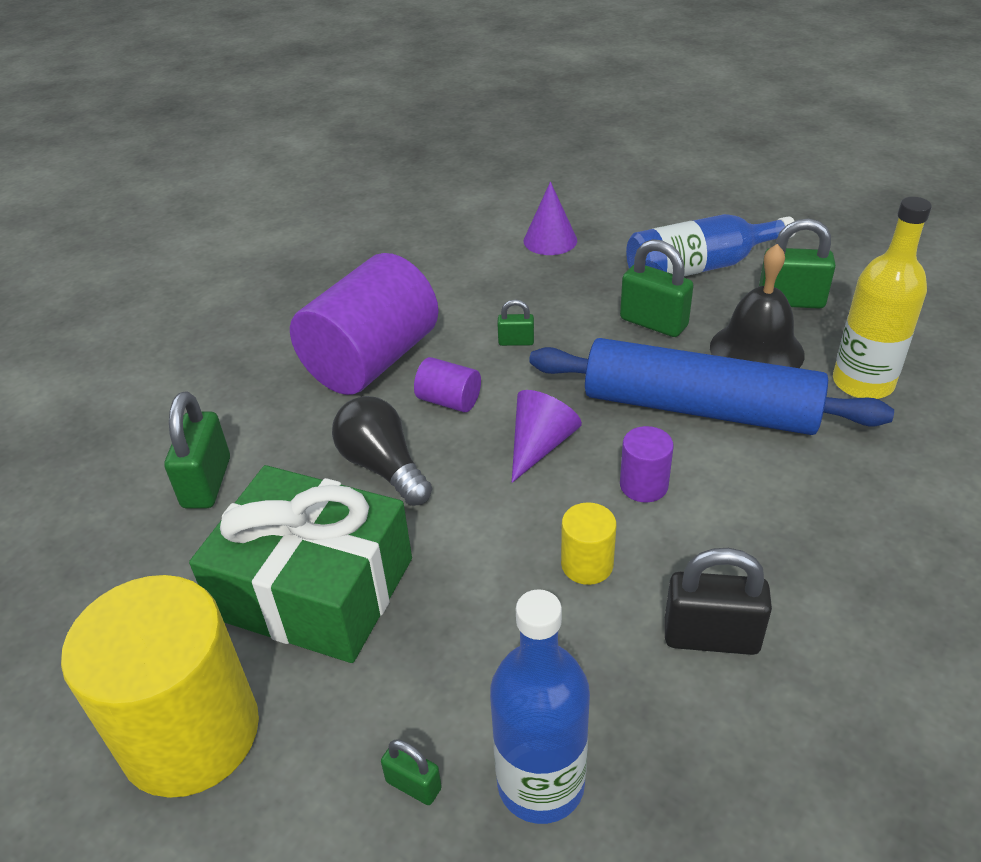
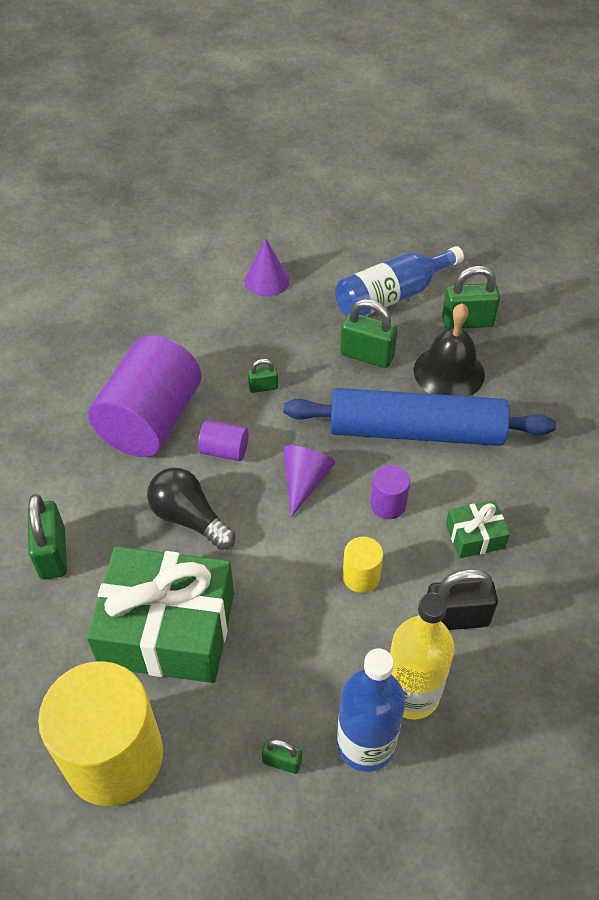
camera: 15 degrees left, 10 degrees up
(758, 538) = (475, 536): none -> green gift
(862, 383) = (529, 392): yellow bottle -> yellow bottle (411, 693)

